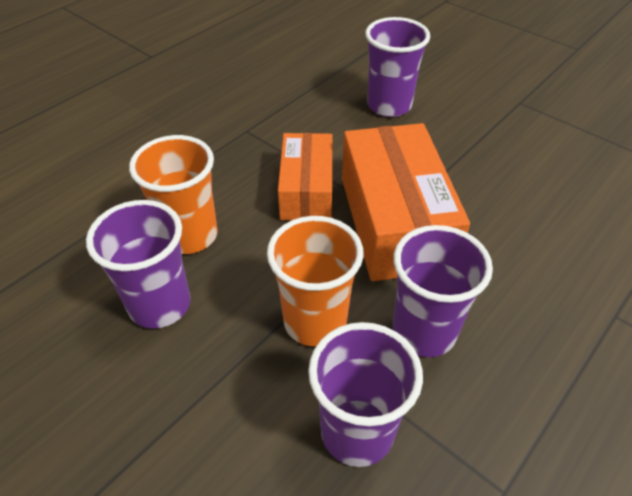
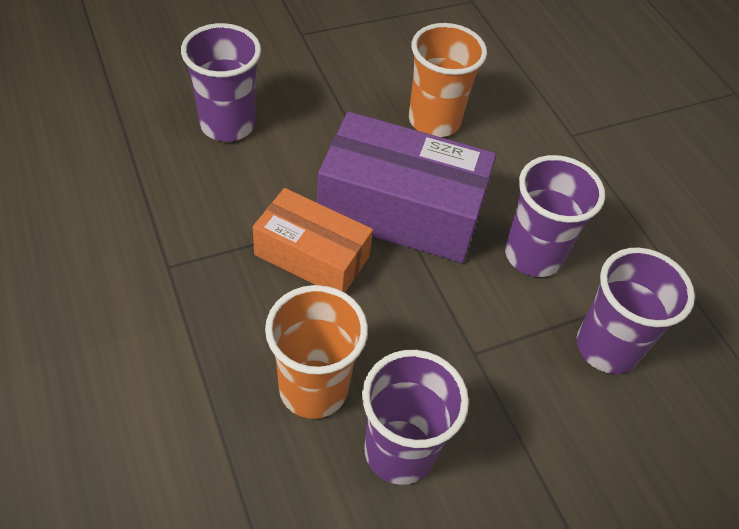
camera: 70 degrees left, 5 degrees up
(315, 321) = (486, 326): orange cup -> orange cup (434, 121)
(395, 222) = (400, 209): orange box -> purple box

